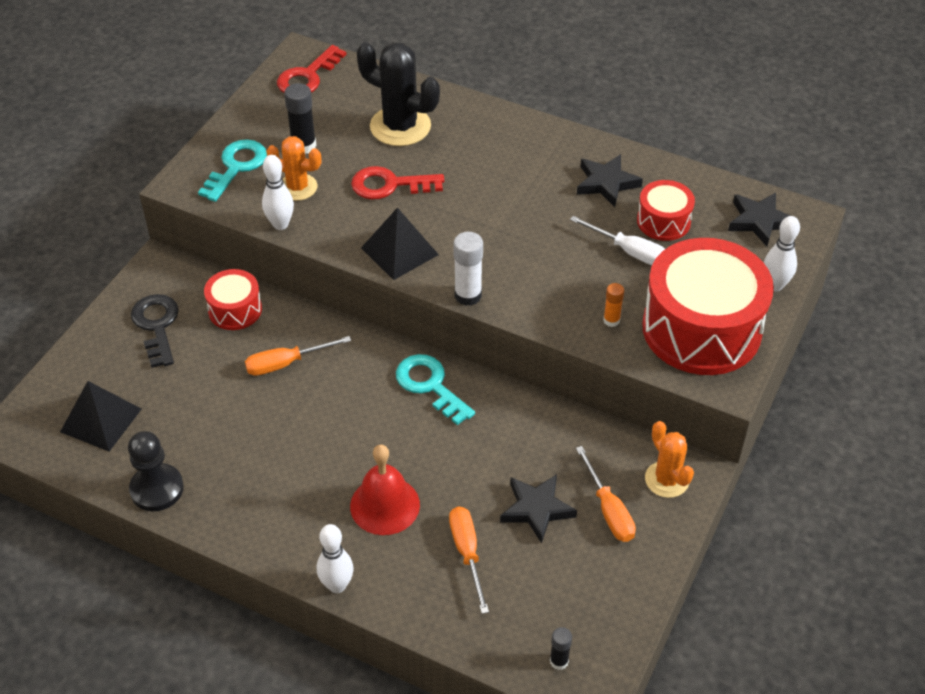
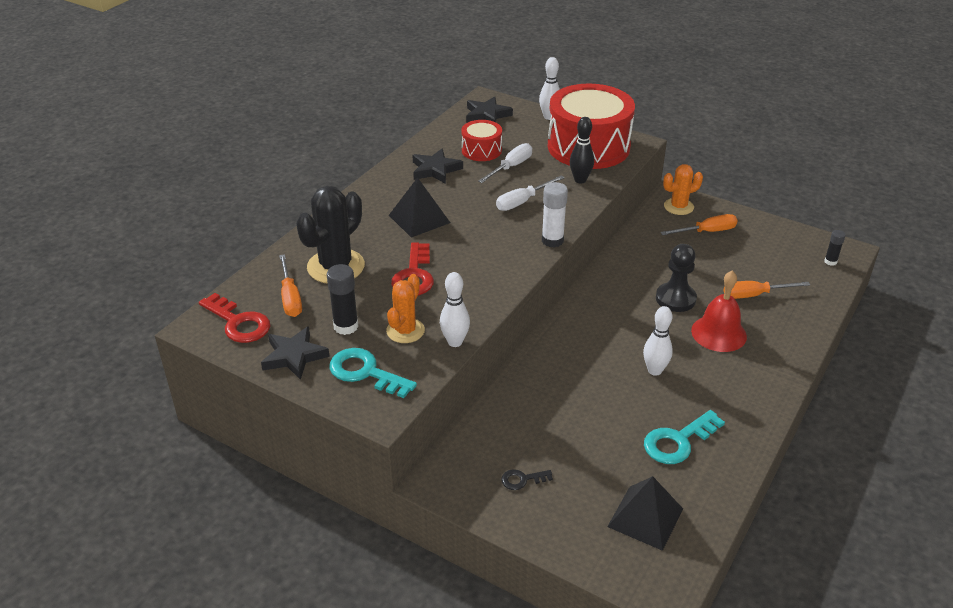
camera: 85 degrees left, 10 degrees down
(157, 325) = (522, 479): black key -> black key, size x0.53
(157, 489) = (722, 471): black pawn -> black pawn (675, 299)
(235, 310) = (505, 422): red drum -> none
(286, 363) = (574, 387): orange screwdriver -> orange screwdriver (290, 298)
(337, 585) = (797, 360): white bowling pin -> white bowling pin (654, 370)
(399, 251) = (499, 273): black pyramid -> black pyramid (419, 219)
(430, 385) = (598, 305): turquoise key -> turquoise key (678, 441)
(536, 509) = (711, 261): black star -> black star (294, 356)
(549, 265) = (522, 201): none -> white screwdriver
(611, 320) = (580, 180): orange glue stick -> black bowling pin

